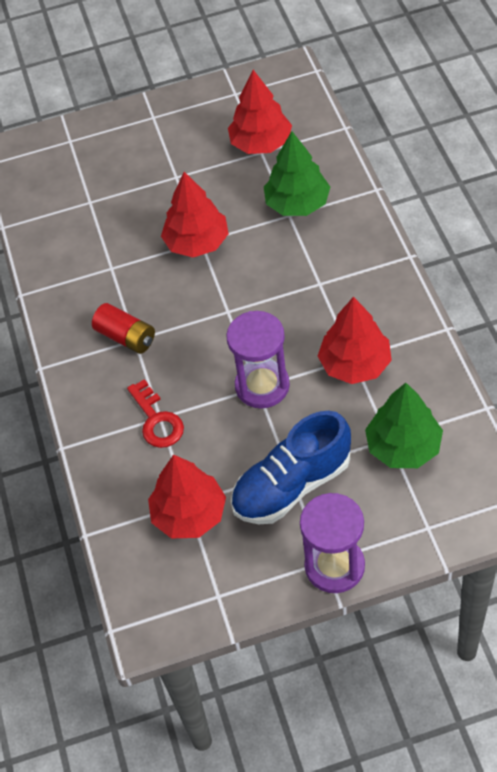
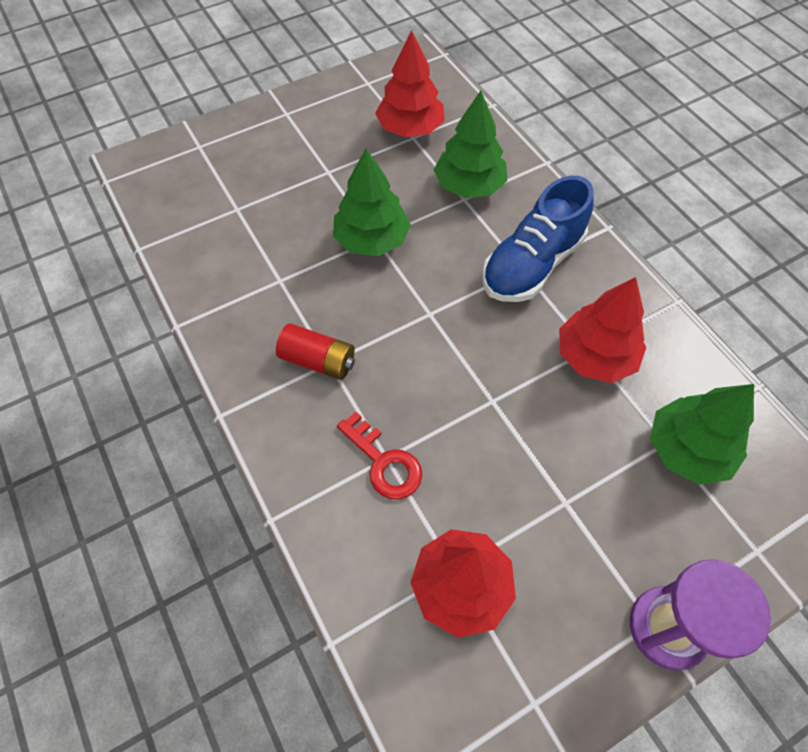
camera: 20 degrees left, 5 degrees up
(197, 242) = (372, 240): red tree -> green tree
(262, 386) = (498, 398): purple hourglass -> none
(292, 485) = (576, 522): blue shoe -> blue shoe (532, 264)

